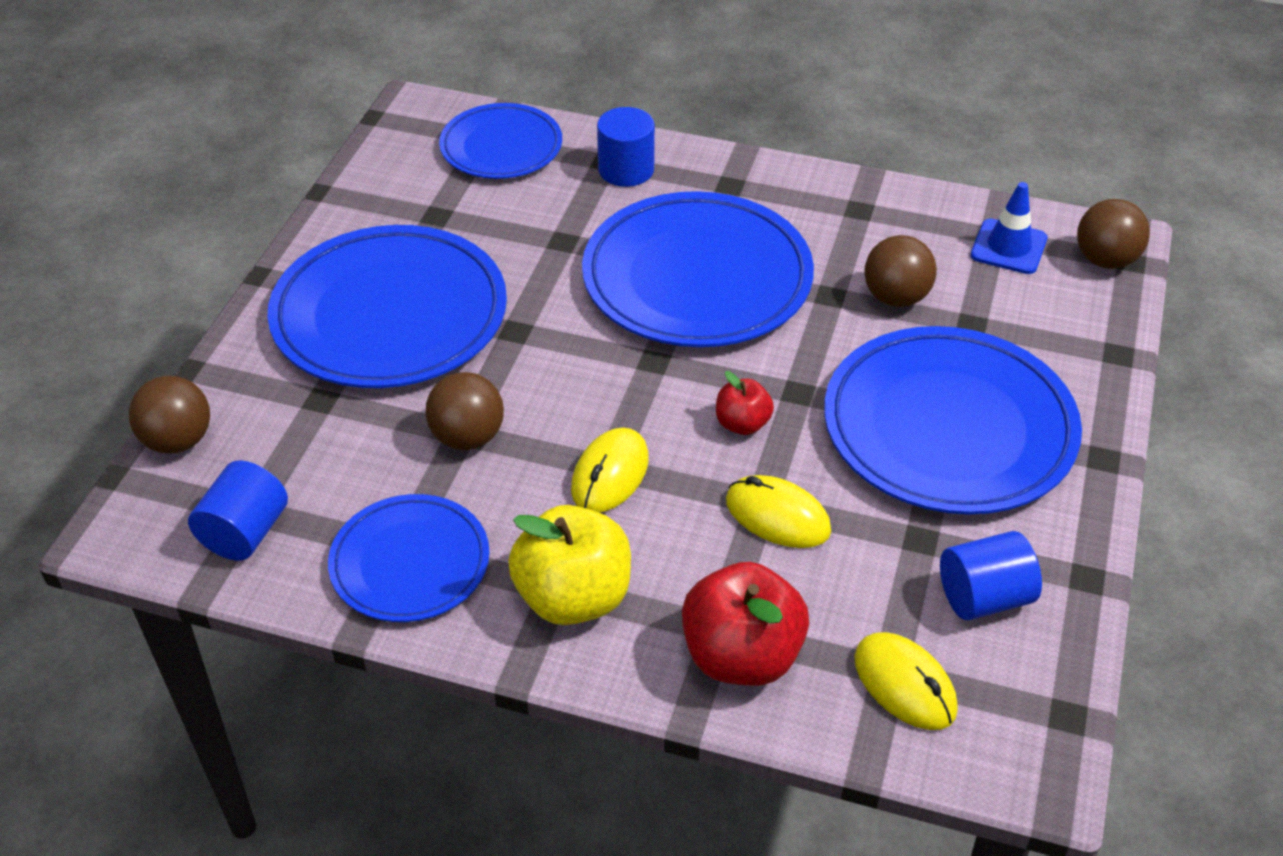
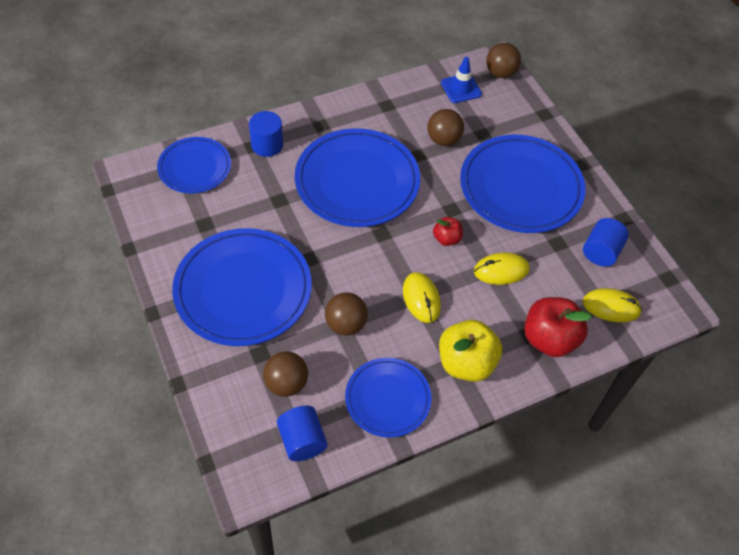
camera: 45 degrees left, 10 degrees up
(178, 441) = (217, 422): brown ball -> brown ball (286, 383)

